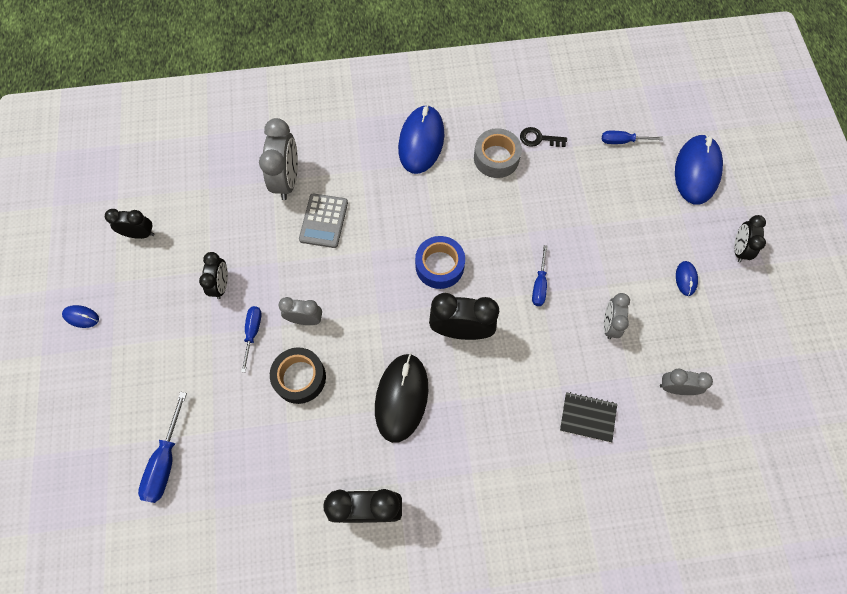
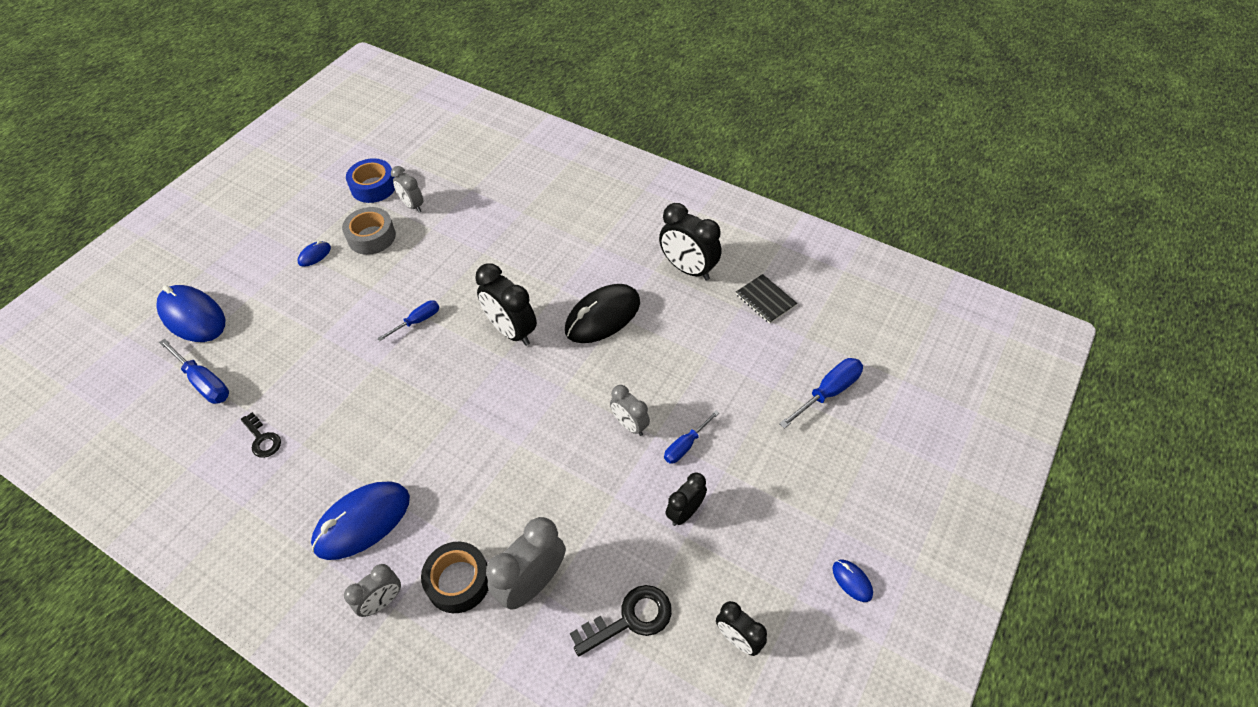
camera: 140 degrees left, 15 degrees down
(213, 201) = (630, 618): none -> black key
(300, 378) = (671, 382): black tape -> black tape (458, 581)
(324, 221) = (535, 507): grey calculator -> none
(439, 266) = (475, 389): blue tape -> blue tape (373, 187)
(496, 158) = (319, 449): grey tape -> grey tape (371, 237)
(587, 417) = (487, 226): black notebook -> black notebook (765, 300)
(609, 324) = (404, 264): grey clock -> grey clock (382, 602)
(622, 141) = (204, 383): blue screwdriver -> blue screwdriver, size x1.52
(696, 171) = (193, 316): blue mouse -> blue mouse turned 75 degrees clockwise
(738, 249) = (253, 248): black clock -> none

